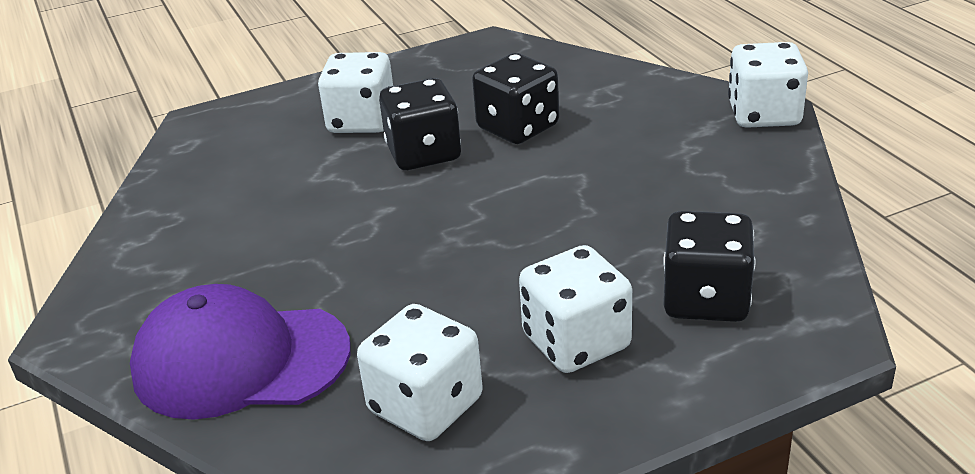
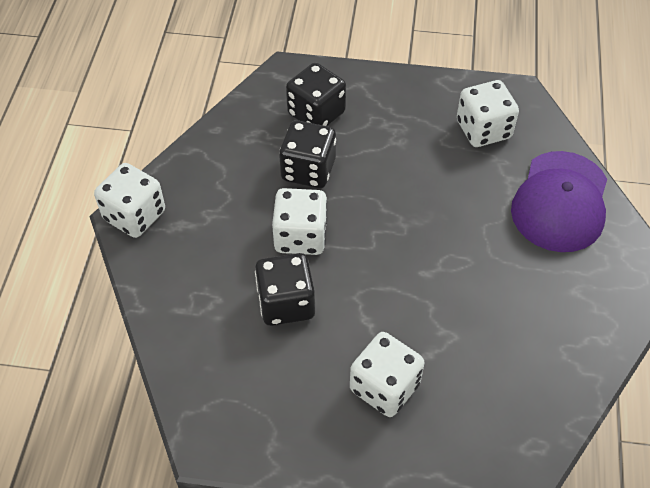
camera: 150 degrees left, 20 degrees up
(240, 360) = (560, 202): purple cap -> purple cap turned 75 degrees clockwise
(423, 153) = (367, 315): black dice -> black dice (308, 170)
(576, 342) = (394, 124): white dice -> white dice (300, 236)

